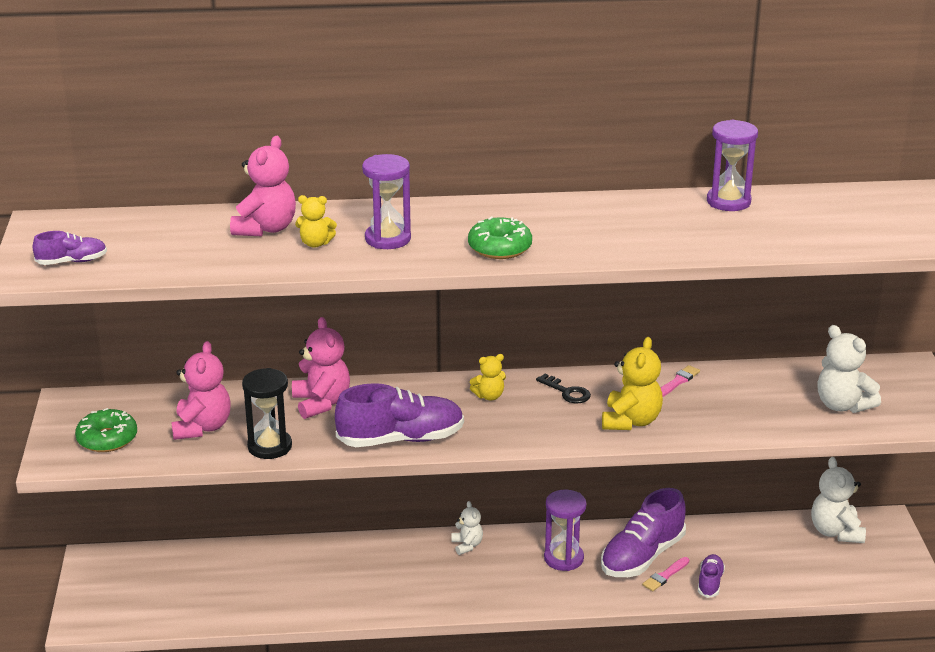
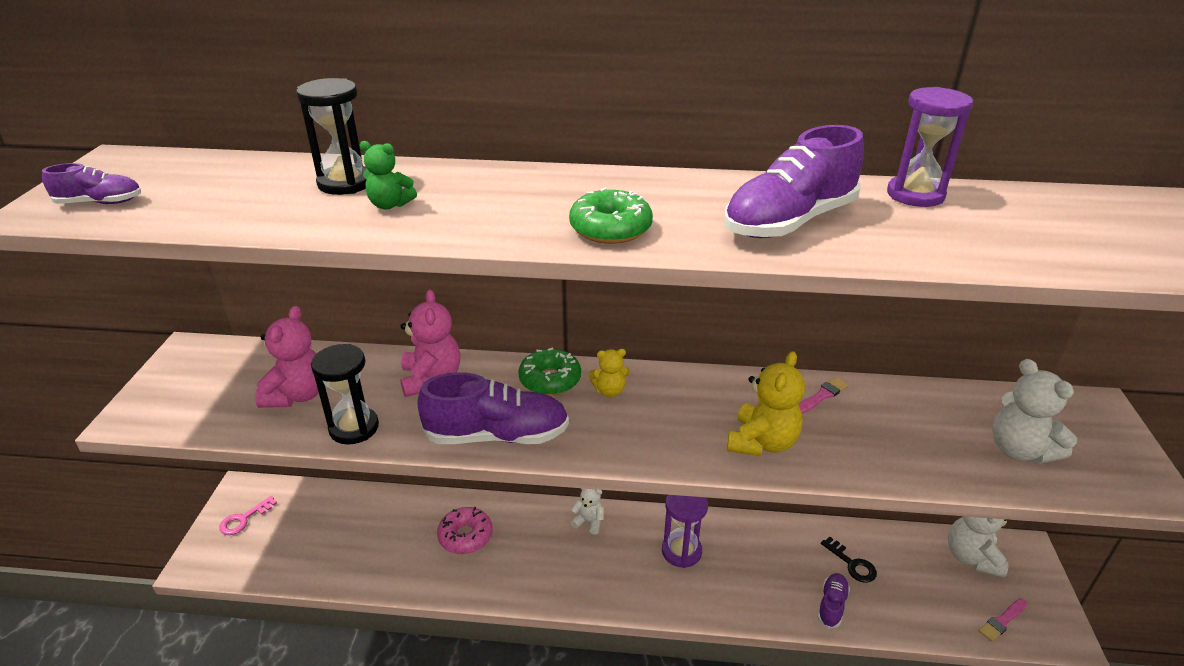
camera: 10 degrees right, 5 degrees up
(107, 439) = (196, 398): green donut -> green donut (550, 380)
(109, 583) = (244, 519): none -> pink key
(266, 229) = (345, 183): pink teddy bear -> black hourglass
(315, 243) = (390, 205): yellow teddy bear -> green teddy bear
(347, 570) = (465, 536): none -> pink donut
(388, 239) = (478, 206): purple hourglass -> none
(467, 545) = (589, 522): white teddy bear -> white teddy bear turned 60 degrees counterclockwise
(567, 392) = (695, 395): black key -> black key (852, 564)
(642, 556) = (762, 560): purple shoe -> purple shoe (789, 222)
(665, 576) = (784, 589): pink brush -> pink brush (1002, 621)

